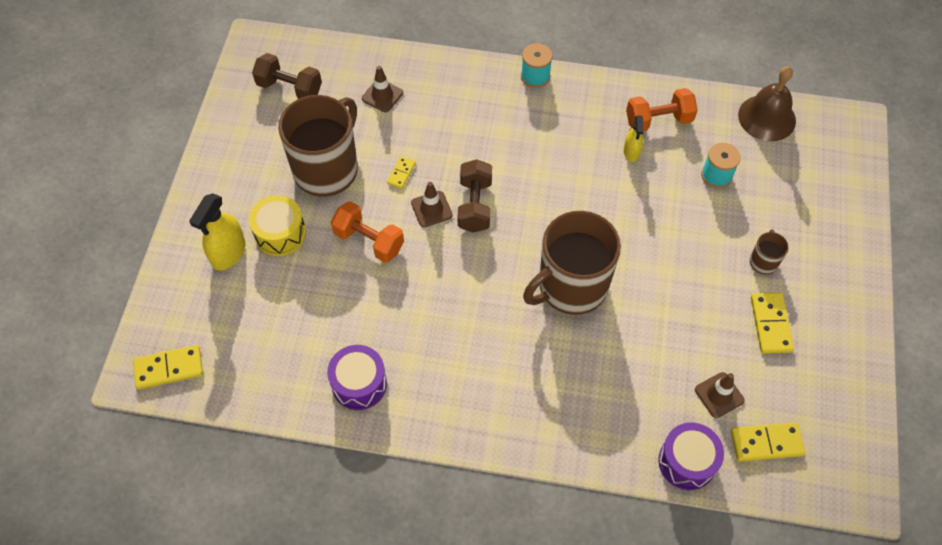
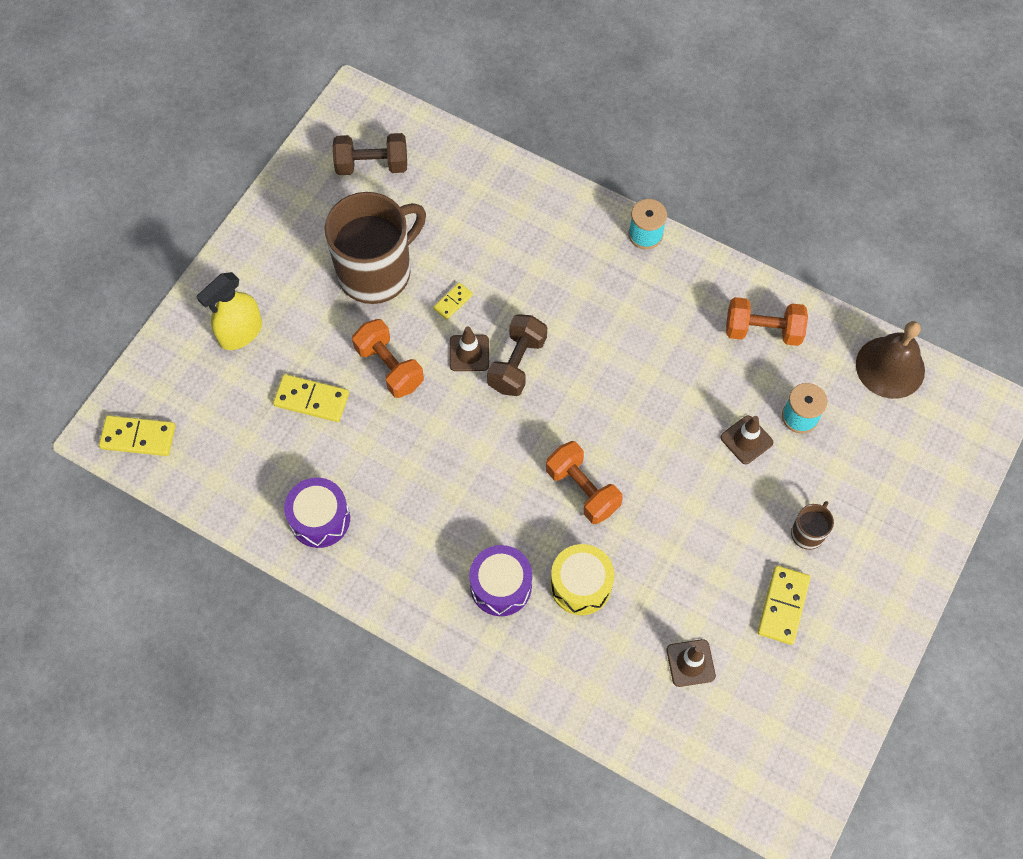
camera: 20 degrees right, 5 degrees up
(280, 233) = (301, 329): yellow drum -> yellow drum (581, 585)
(289, 88) = (372, 165): brown dumbbell -> brown dumbbell turned 45 degrees counterclockwise
(382, 95) = (468, 205): brown traffic cone -> brown traffic cone (746, 440)
(571, 287) = (582, 490): brown mug -> orange dumbbell
(631, 152) = (715, 358): yellow spray bottle -> none
(687, 461) = (624, 721): purple drum -> purple drum (501, 586)
(766, 443) = (718, 732): yellow domino -> yellow domino (311, 399)

